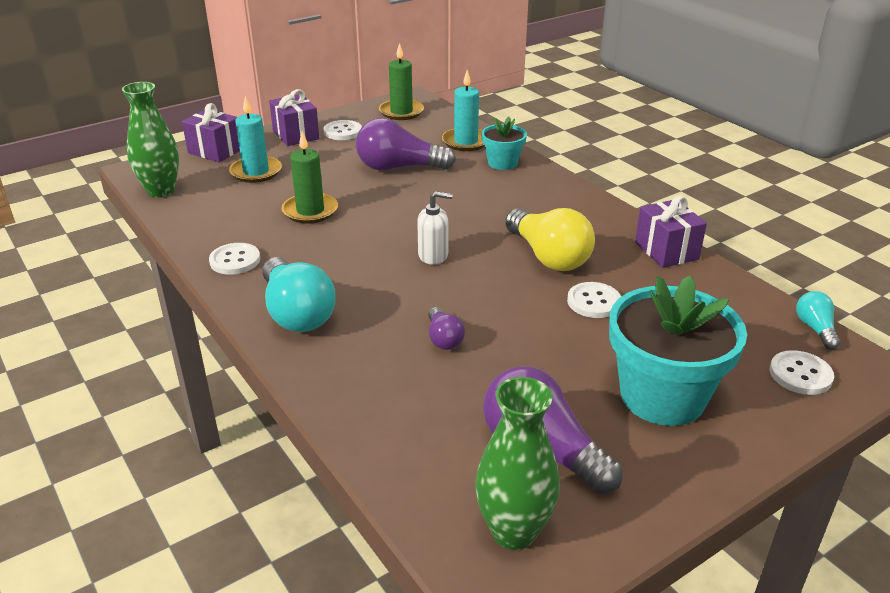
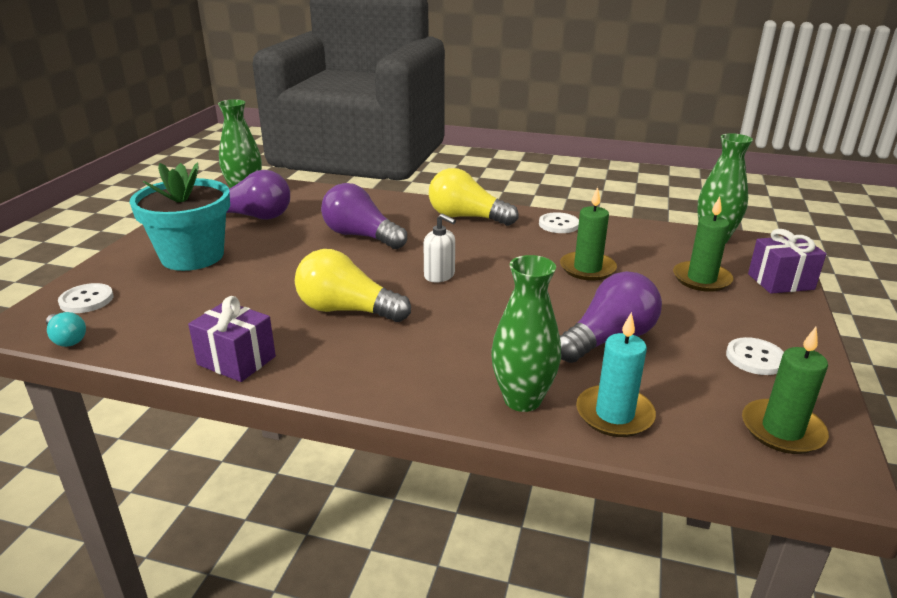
camera: 140 degrees right, 5 degrees down
(256, 172) = (701, 279): turquoise candle -> green candle
(296, 135) = (778, 330): purple gift -> none
(297, 313) = (466, 217): turquoise light bulb -> yellow light bulb
(433, 255) = (439, 275): white soap dispenser -> white soap dispenser turned 105 degrees counterclockwise
(443, 339) = (361, 236): purple light bulb -> purple light bulb, size x1.97
(502, 163) = (522, 400): turquoise flower pot -> green vase
(594, 302) = (277, 291): white button -> none

